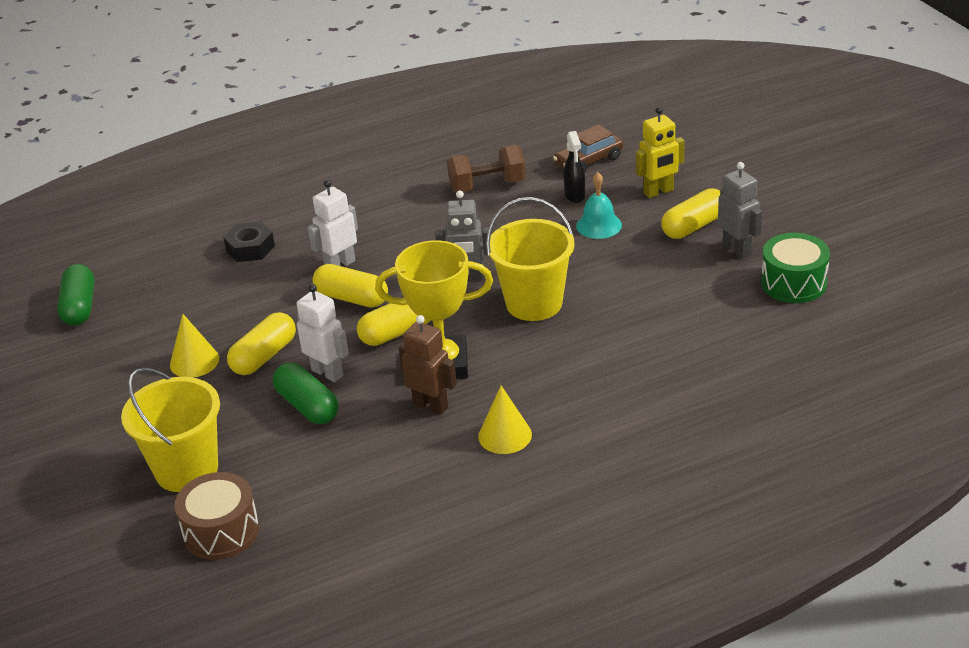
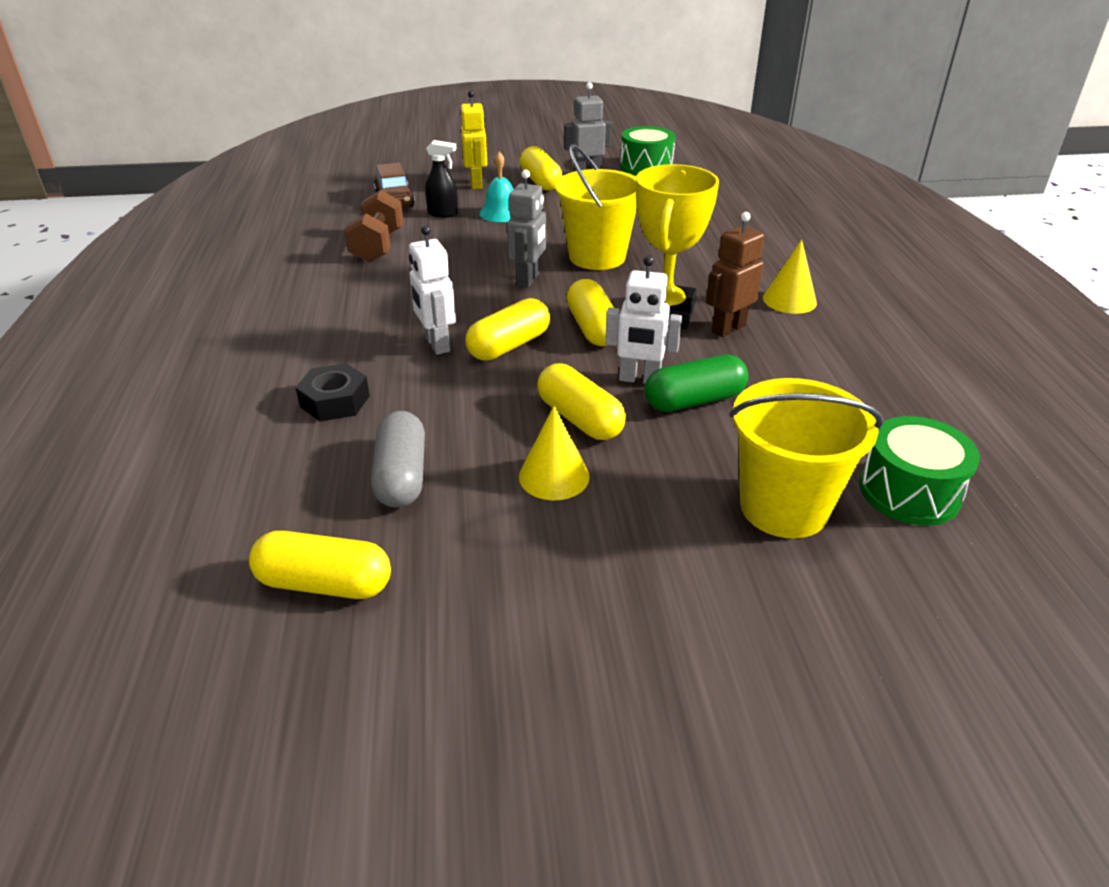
camera: 75 degrees left, 0 degrees up
(79, 307) = (324, 584): green capsule -> yellow capsule
(178, 301) = (401, 476): none -> grey capsule
(221, 531) = (909, 491): brown drum -> green drum
(327, 373) = (639, 379): white robot -> white robot turned 135 degrees counterclockwise

